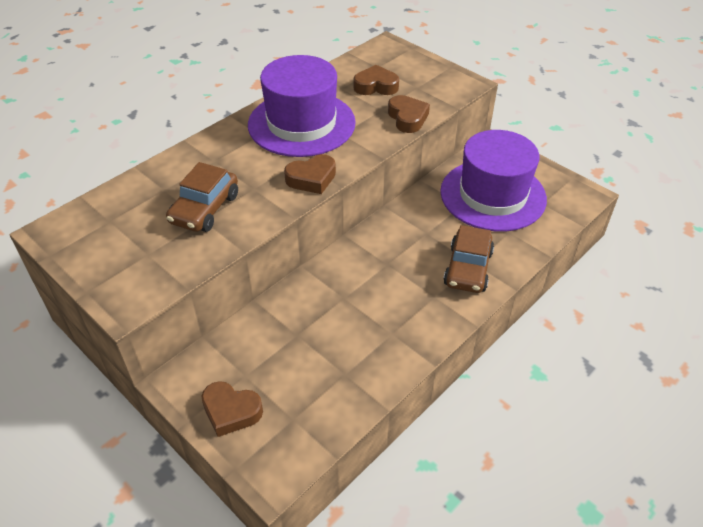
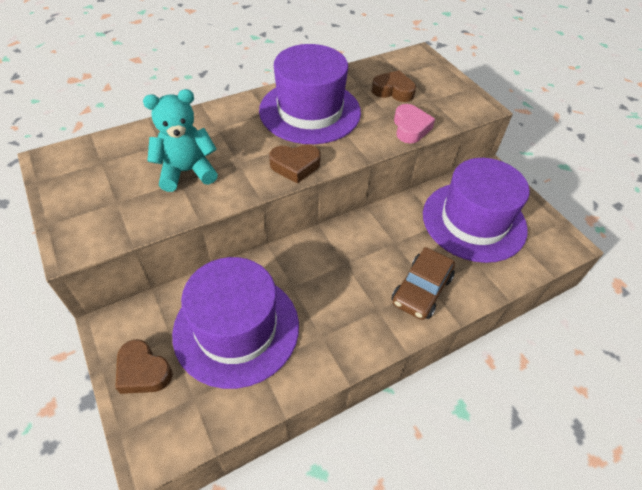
camera: 15 degrees right, 5 degrees up
(205, 209) = (187, 171): brown car -> turquoise teddy bear
(306, 349) = (236, 328): none -> purple hat
(407, 118) = (410, 128): brown heart -> pink heart

